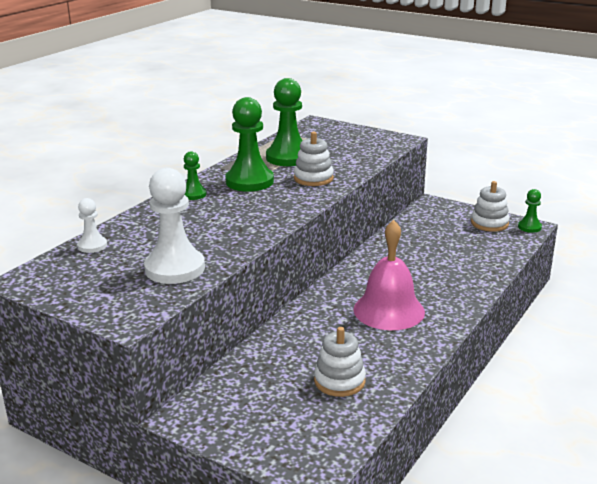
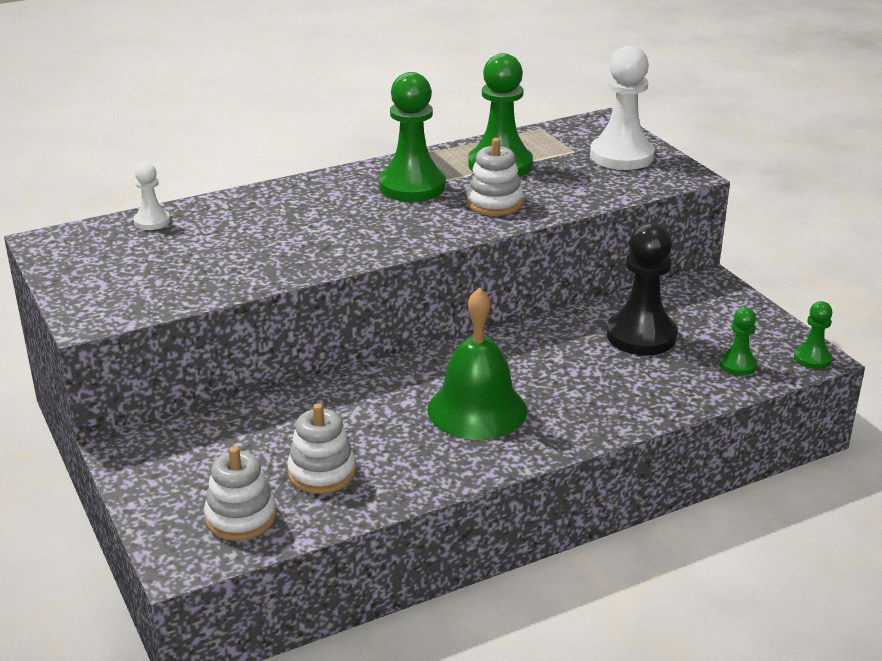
camera: 30 degrees right, 5 degrees up
(175, 268) = (200, 274): white pawn -> white pawn (621, 156)
(193, 194) = (328, 186): green pawn -> green pawn (738, 365)
(389, 310) = (477, 409): pink bell -> green bell
(430, 241) = (641, 336): none -> black pawn
(489, 223) = (758, 335): white stacking toy -> white stacking toy (241, 517)

